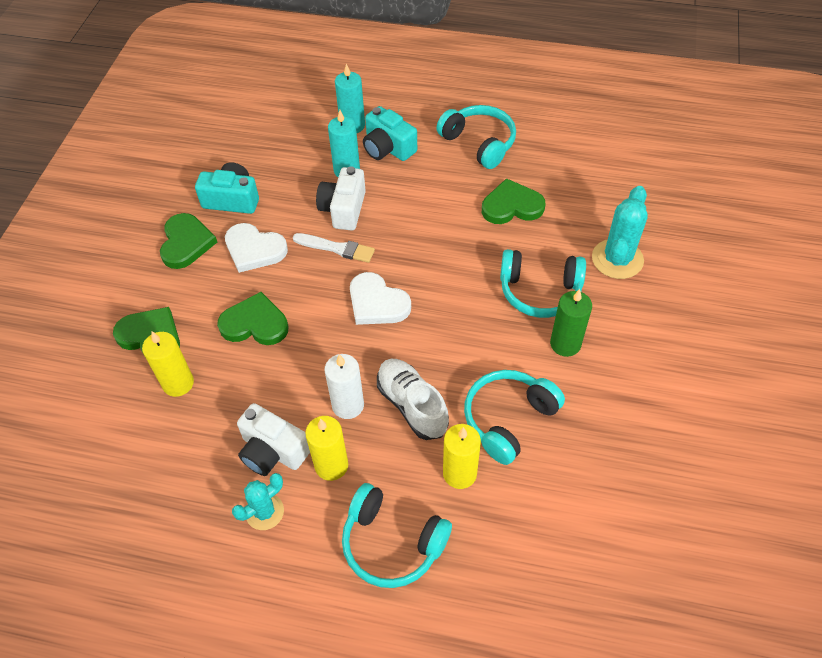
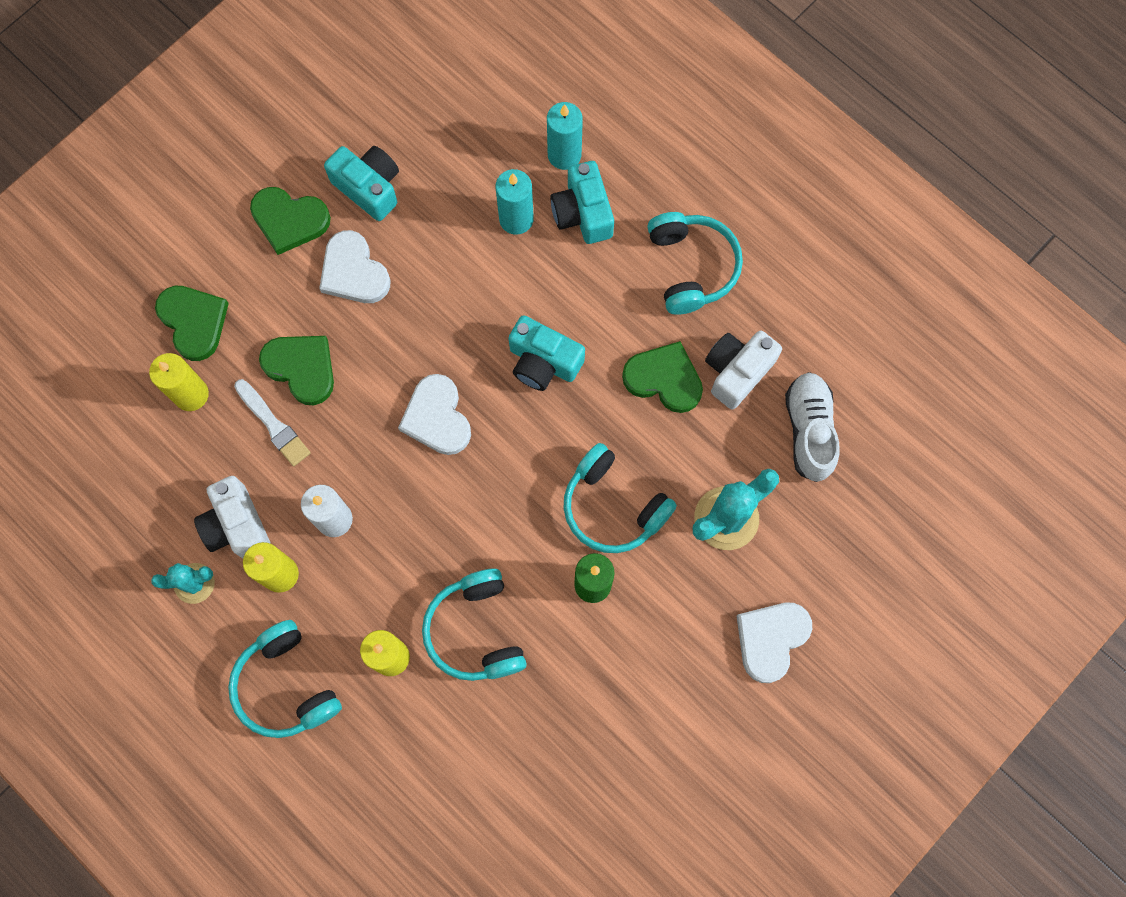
camera: 30 degrees right, 20 degrees up
(186, 243) = (289, 220): green heart -> green heart turned 75 degrees clockwise
(336, 248) = (439, 321): white brush -> white brush (273, 424)
(343, 209) = (478, 273): white camera -> white camera (737, 371)
(412, 405) = (394, 558): white shoe -> white shoe (809, 430)
(426, 235) = (543, 362): none -> turquoise camera
(508, 419) = (475, 631): turquoise headphones -> turquoise headphones turned 90 degrees counterclockwise
(707, 311) = (771, 639): none -> white heart

